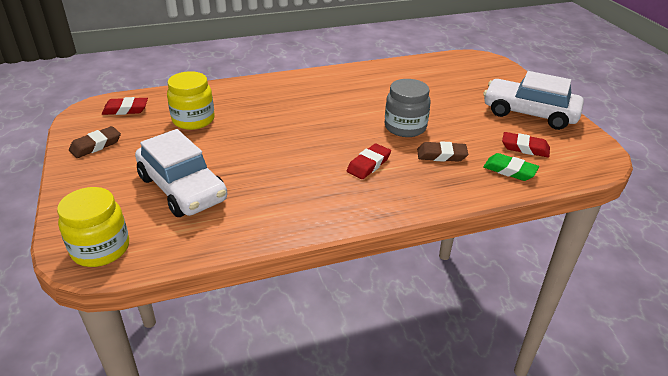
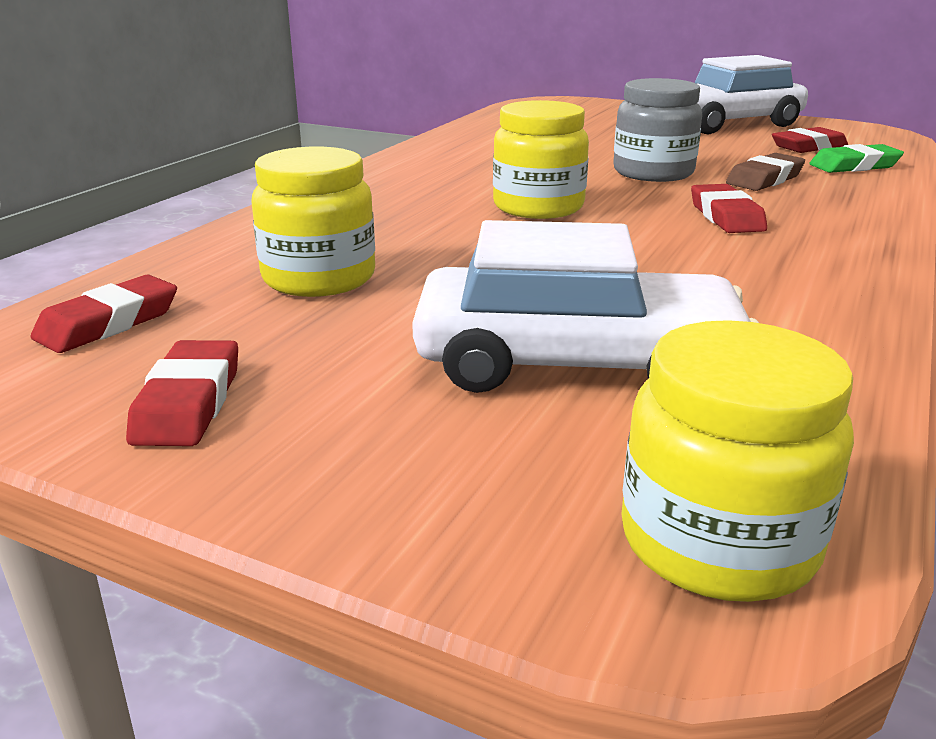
camera: 45 degrees left, 10 degrees down
(96, 145) = (188, 403): brown eraser -> red eraser
(317, 123) = (538, 207): none -> yellow jar

